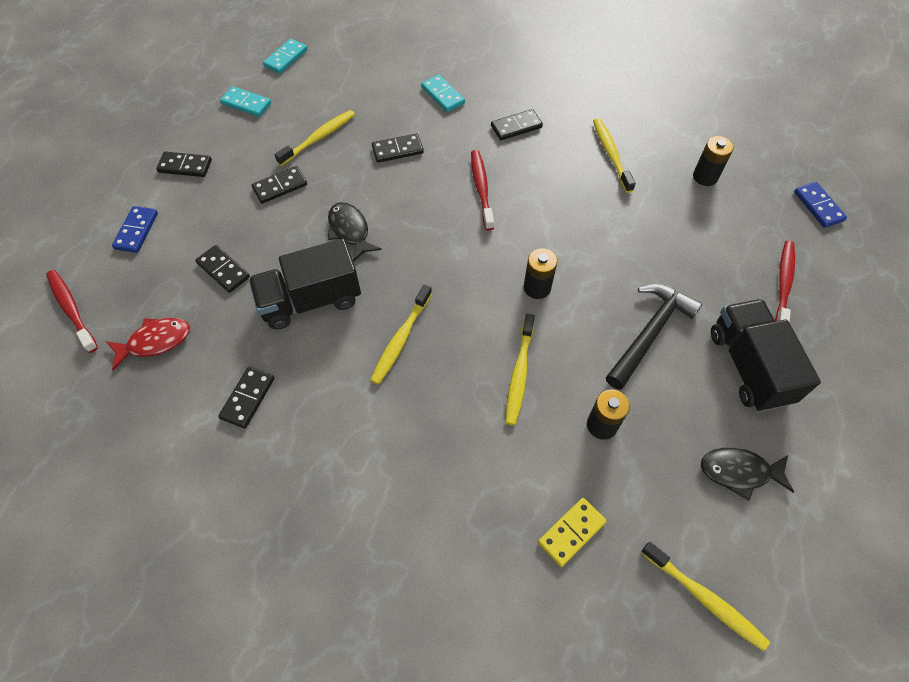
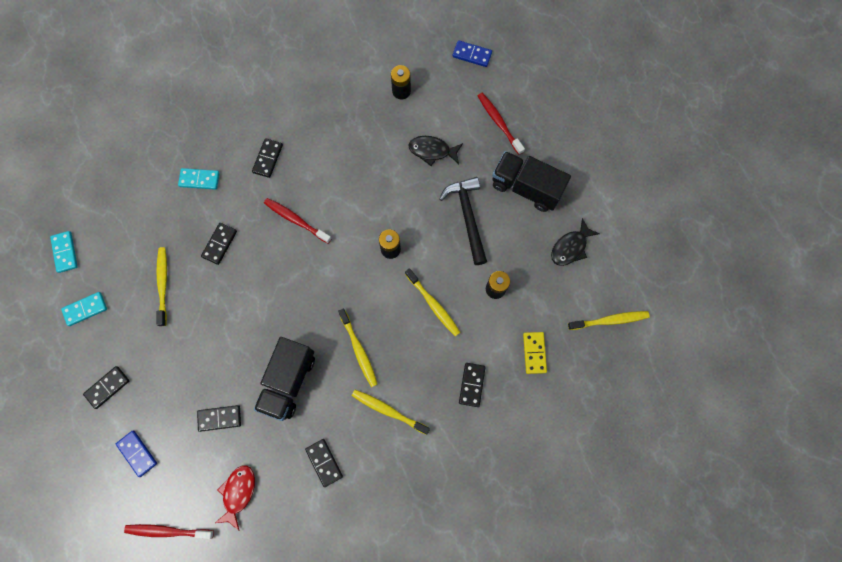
camera: 50 degrees left, 15 degrees up
(280, 186) = (183, 338): black domino -> black domino (472, 385)
(350, 231) = (257, 321): black fish -> black fish (432, 151)
(611, 154) = (339, 125): yellow toothbrush -> yellow toothbrush (388, 411)

